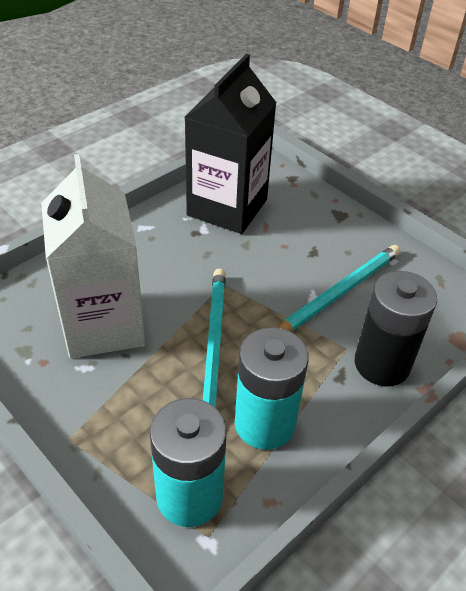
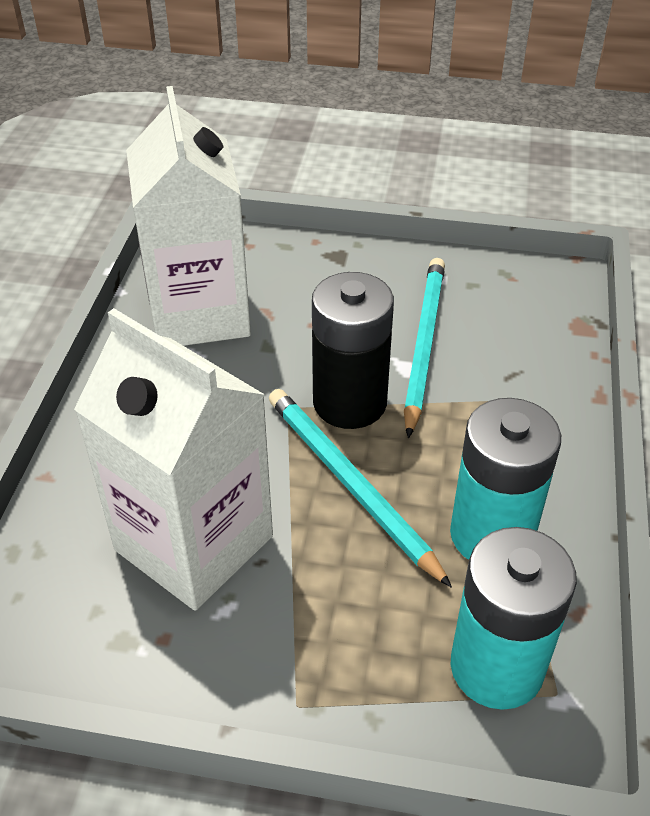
camera: 35 degrees left, 0 degrees up
(227, 207) = (199, 313): black carton -> white carton
(382, 364) = (539, 396): black battery -> black battery (349, 402)

